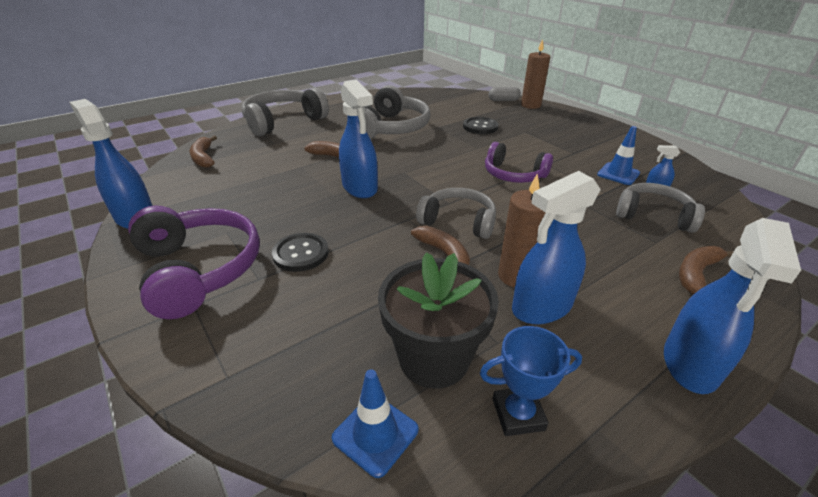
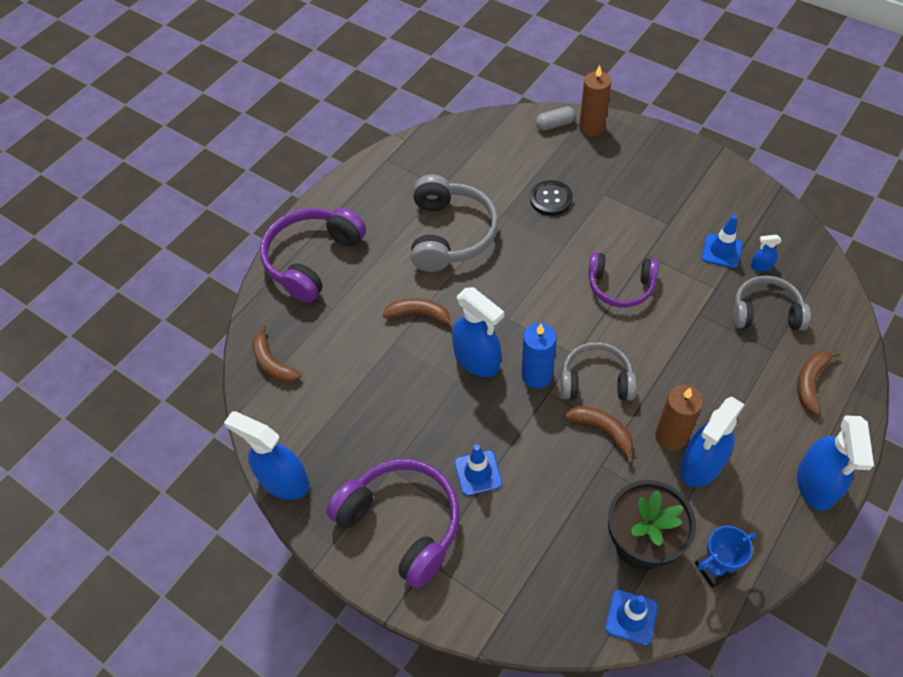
camera: 15 degrees left, 20 degrees up
(283, 121) = (312, 259): grey headphones -> purple headphones
(301, 253) = (478, 473): black button -> blue traffic cone
(405, 207) = (537, 375): none -> blue candle

